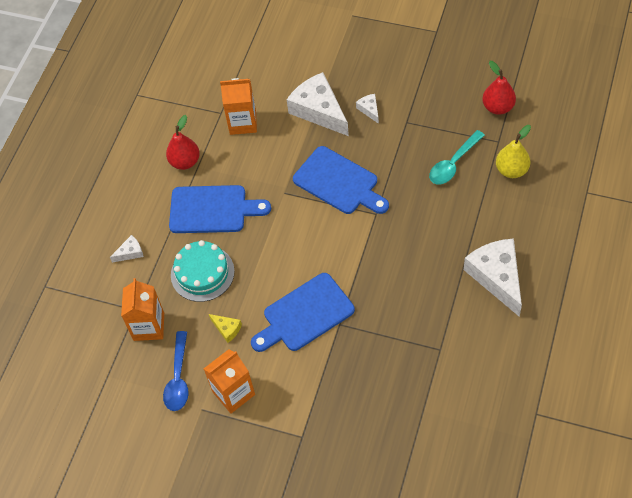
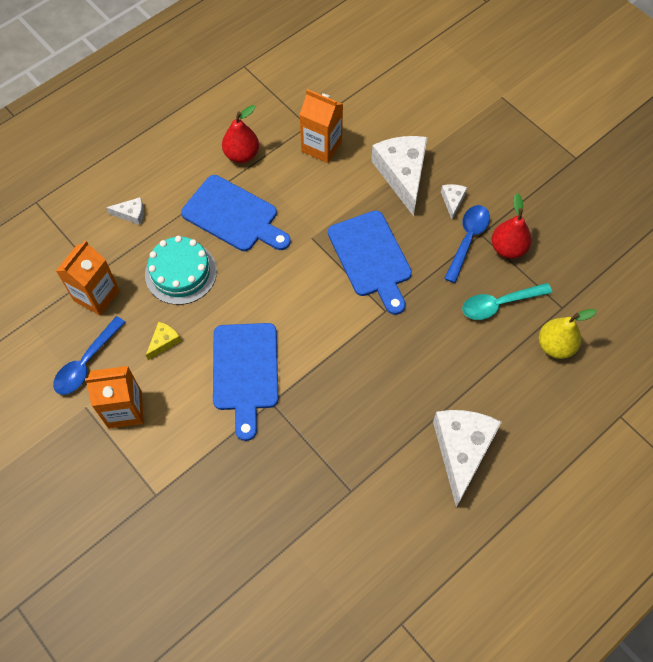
camera: 25 degrees right, 5 degrees up
(227, 329) = (164, 342): yellow cheese -> yellow cheese turned 120 degrees counterclockwise
(304, 314) = (245, 372): blue cutting board -> blue cutting board turned 90 degrees counterclockwise
(399, 131) = (467, 239): none -> blue spoon
(498, 107) = (586, 271): red pear -> red pear (508, 248)

